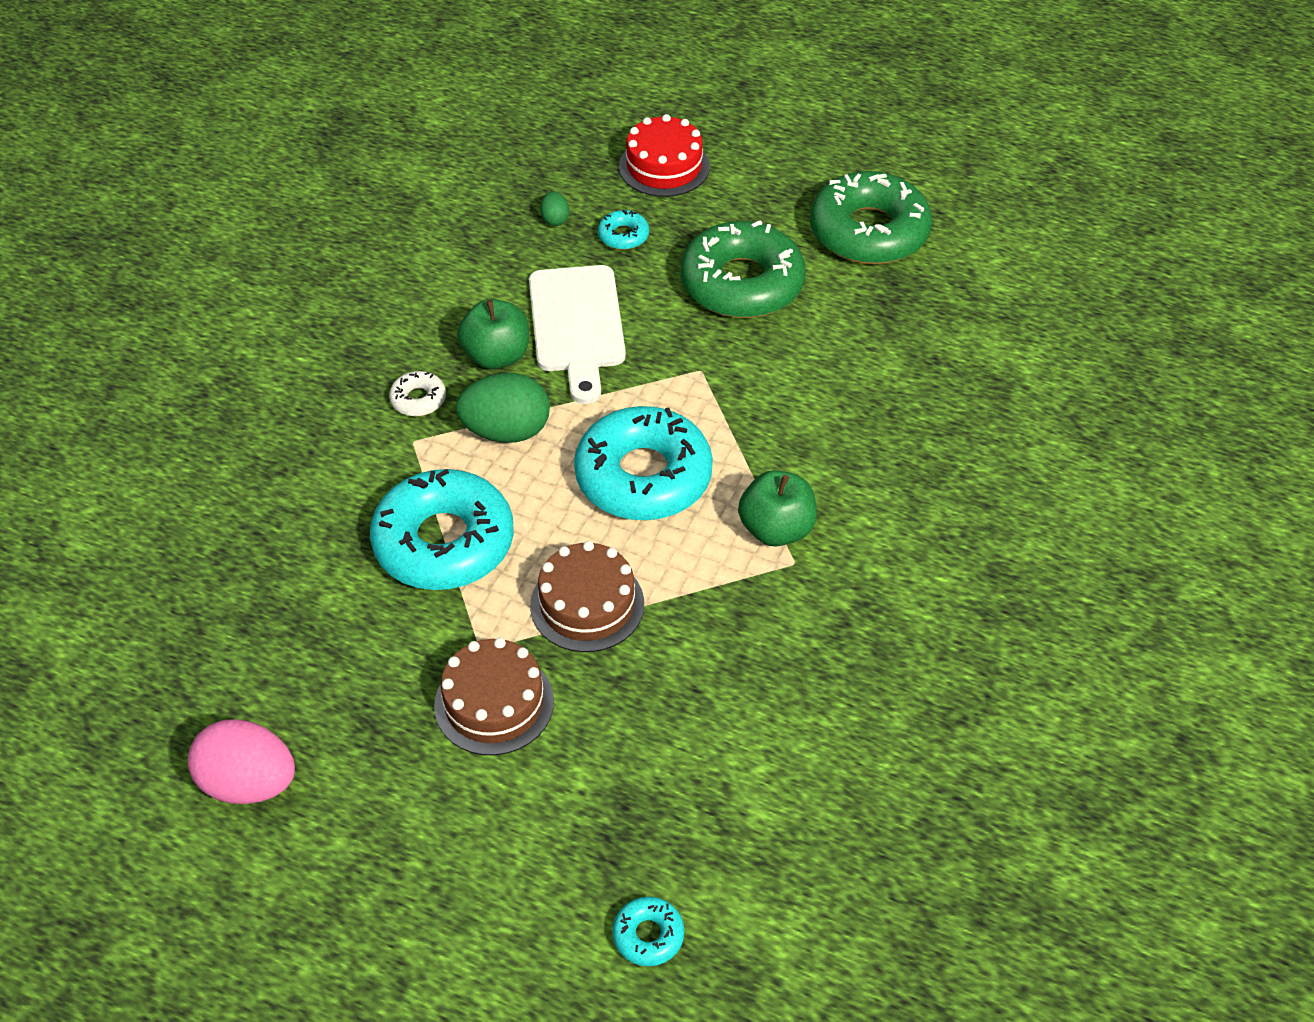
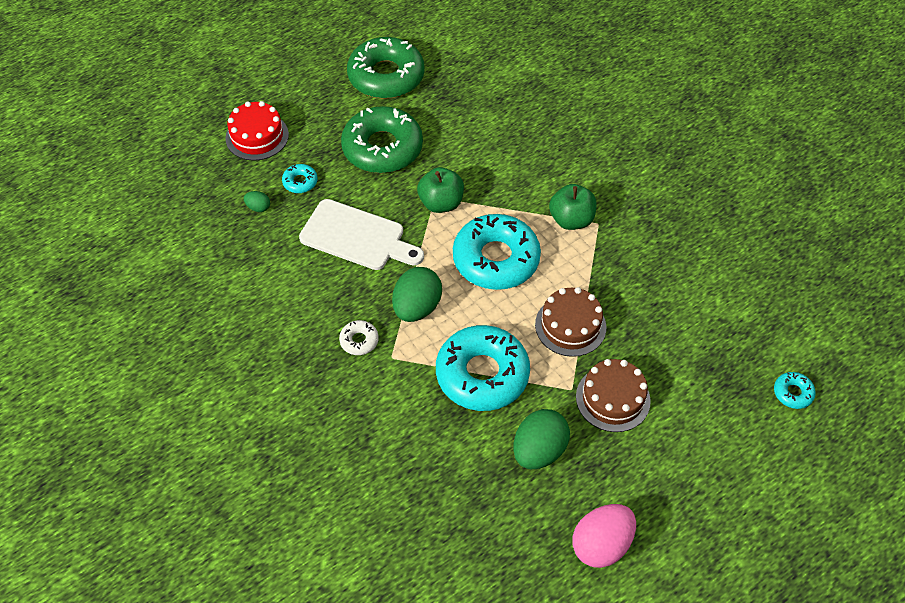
camera: 60 degrees left, 5 degrees up
(359, 653) = (539, 450): none -> green egg
(496, 356) = (352, 286): green apple -> green apple (441, 203)

